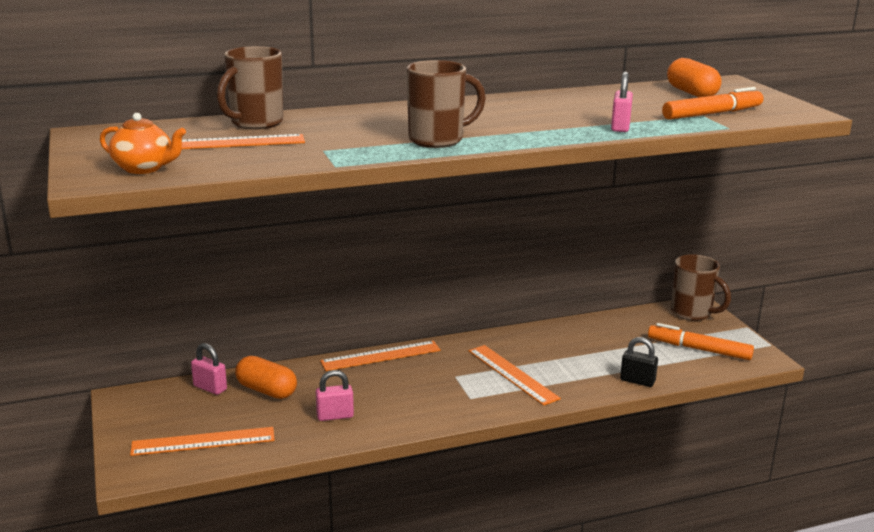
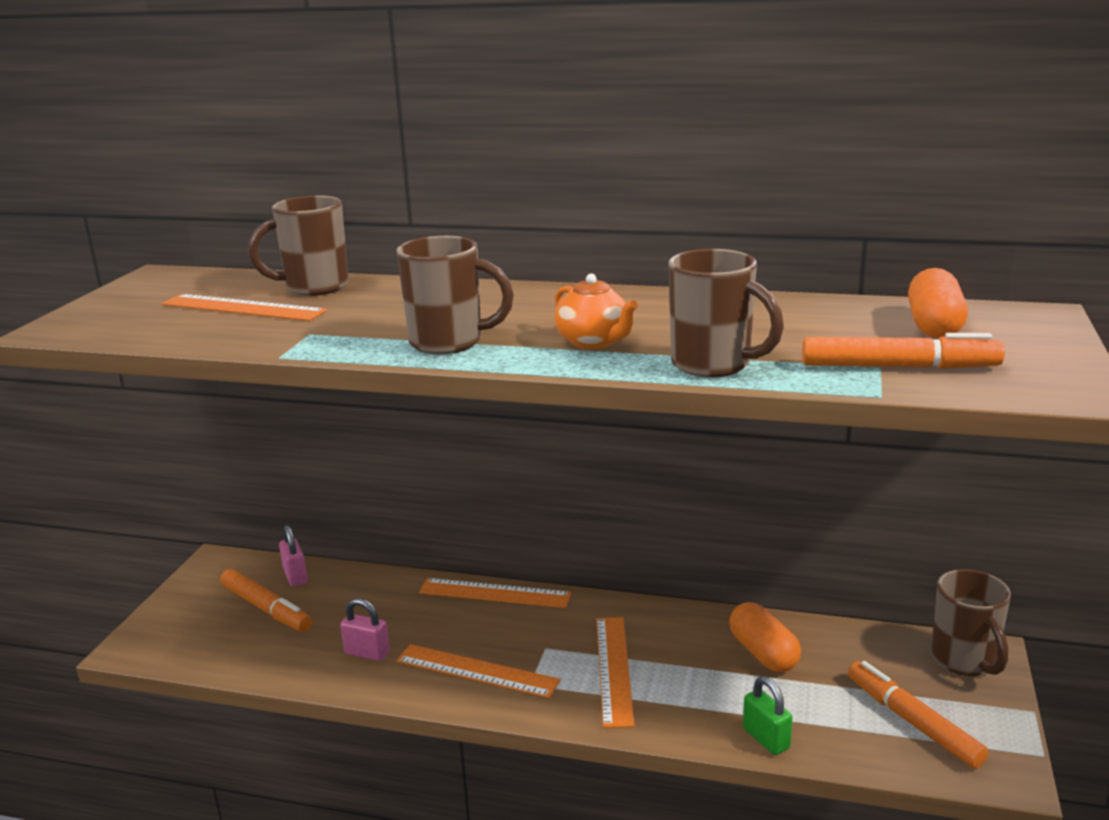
camera: 35 degrees right, 0 degrees up
(144, 168) = (116, 325): orange teapot -> orange teapot (594, 342)
(203, 441) = (222, 636): orange ruler -> orange ruler (477, 671)
(215, 414) = (266, 609): none -> orange marker
(266, 390) = (340, 597): orange capsule -> orange capsule (763, 653)
(620, 127) = (713, 365): pink padlock -> brown mug
(637, 381) = (766, 739): black padlock -> green padlock

